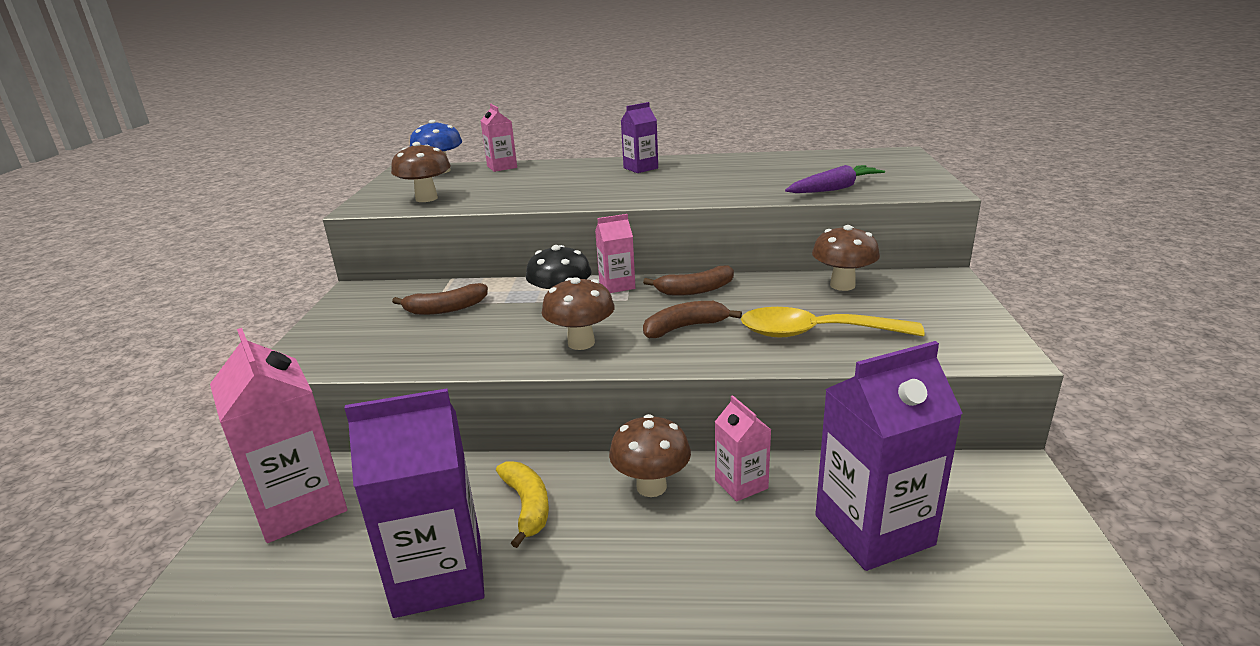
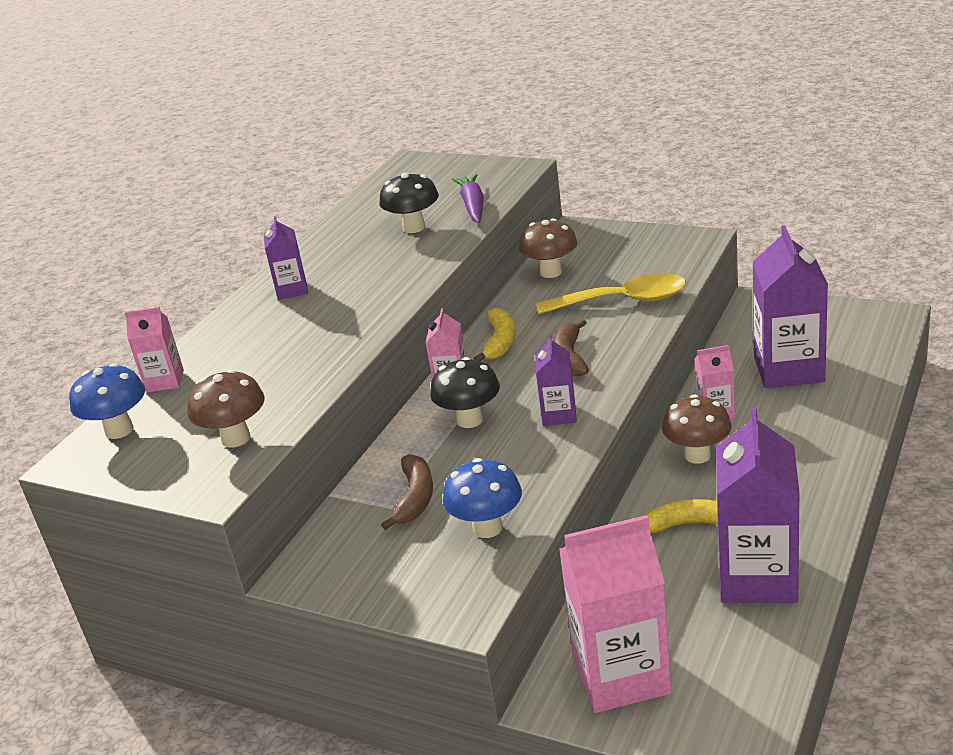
camera: 65 degrees left, 5 degrees up
(402, 347) = (487, 528): none -> blue mushroom
(581, 343) = (559, 414): brown mushroom -> purple carton
(695, 290) = (500, 342): brown banana -> yellow banana
(772, 179) = (414, 227): none -> black mushroom
(815, 333) = (623, 301): yellow spoon -> yellow spoon turned 120 degrees counterclockwise

